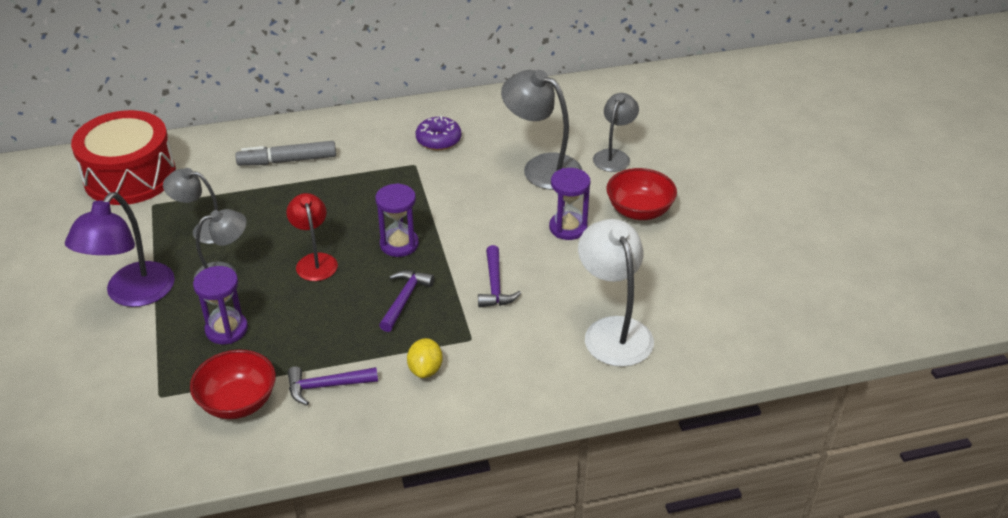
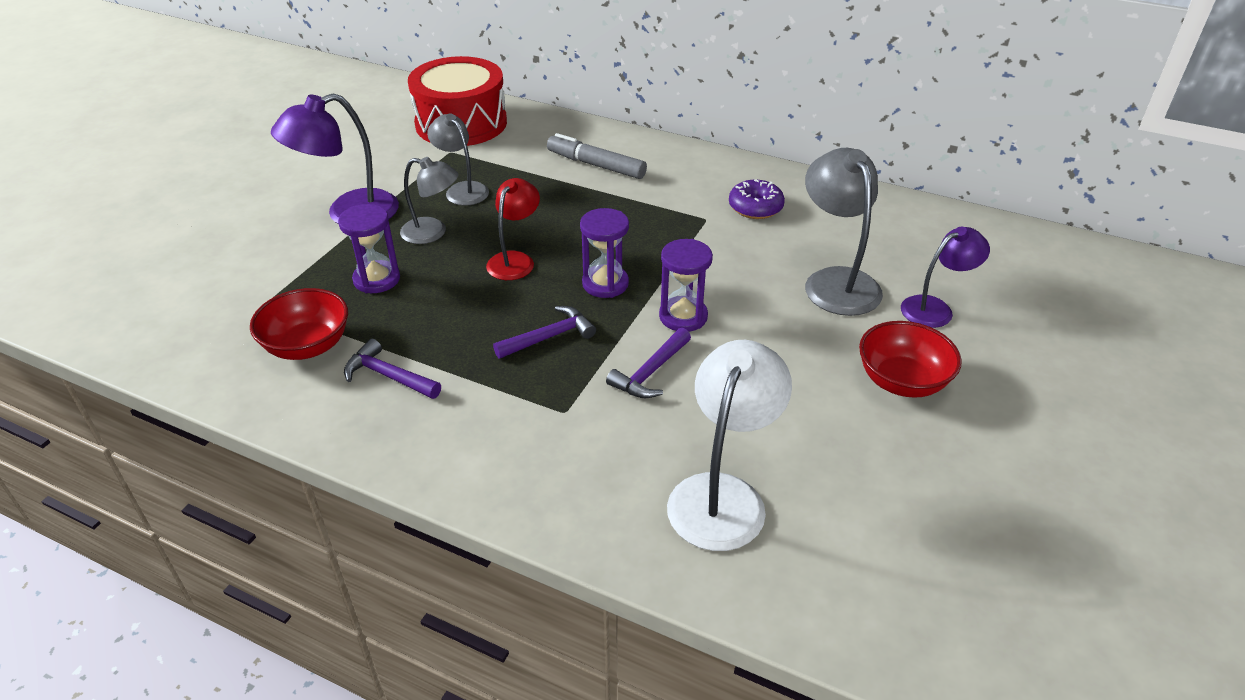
camera: 40 degrees right, 0 degrees up
(425, 370) = (487, 415): yellow lemon -> none
(568, 228) = (796, 356): purple hourglass -> purple hourglass (683, 316)
(614, 156) = (935, 308): grey lamp -> purple lamp

